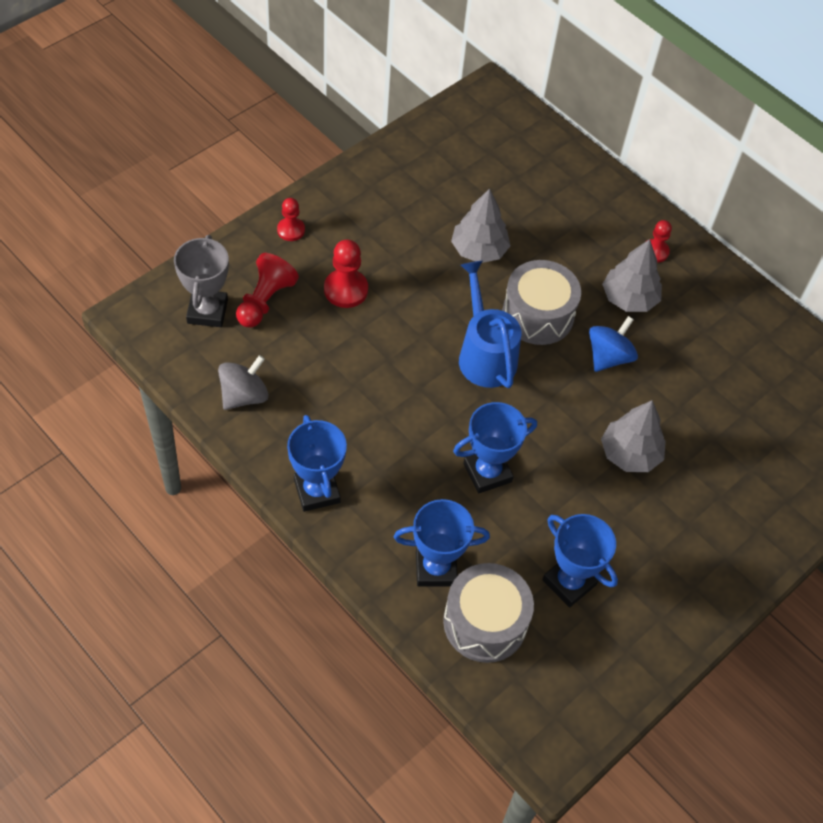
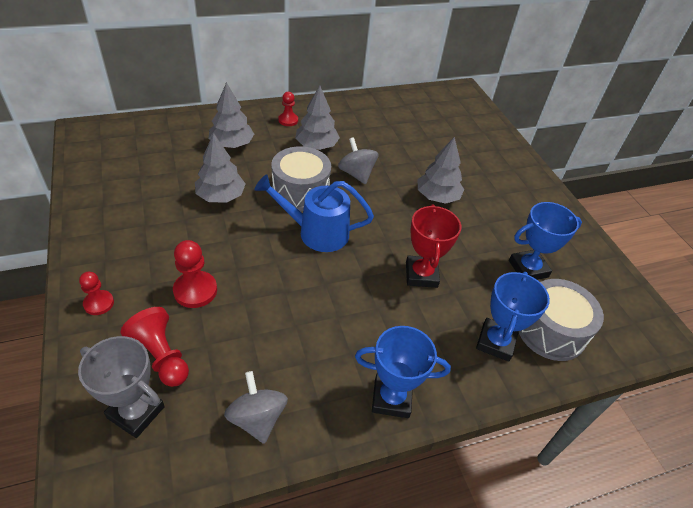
camera: 65 degrees left, 10 degrees down
(487, 472) = (421, 275): blue trophy -> red trophy
(567, 220) = (232, 144): none -> grey tree
(608, 357) = (356, 174): blue spinning top -> grey spinning top

